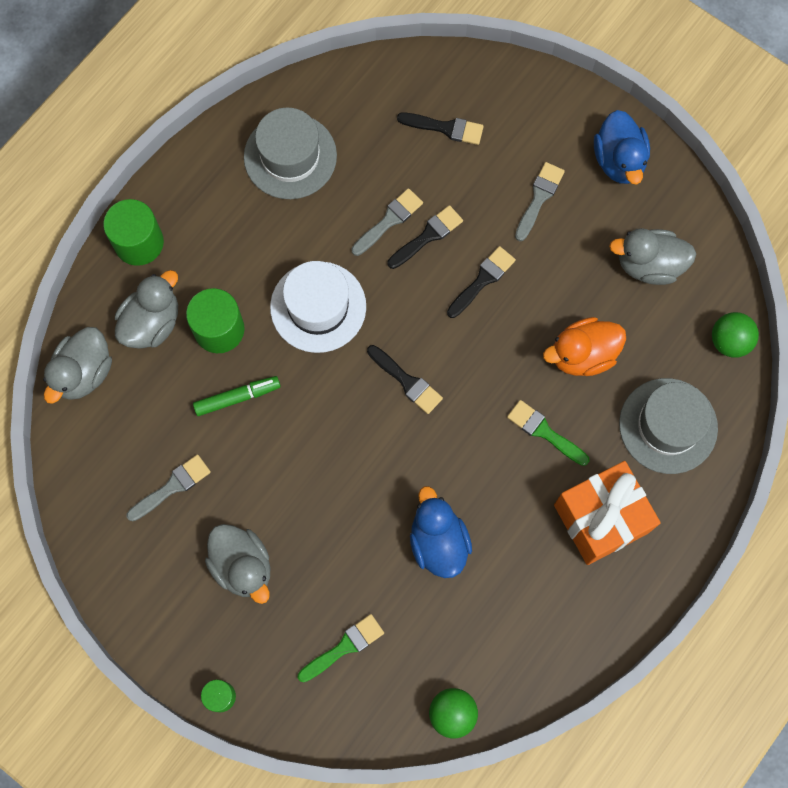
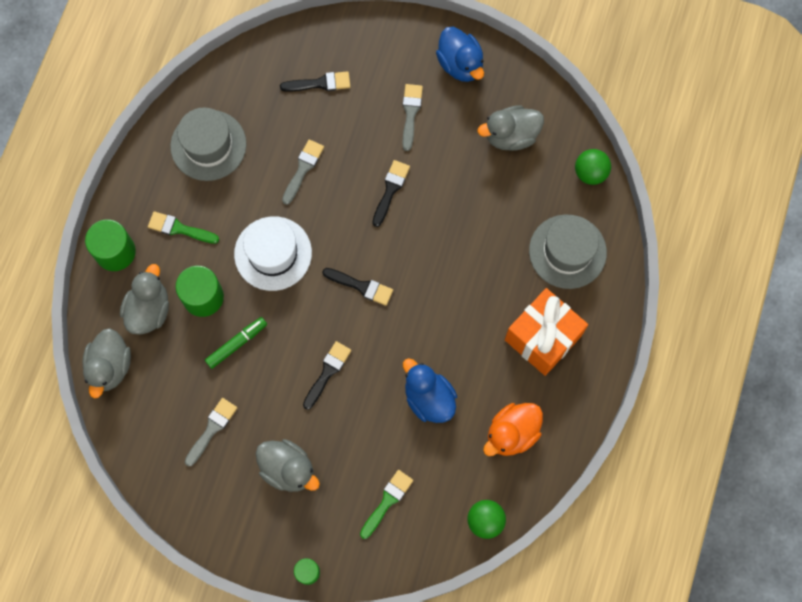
camera: 20 degrees left, 0 degrees up
(427, 236) = (336, 171): black brush -> black brush (327, 372)
(544, 432) = (478, 288): green brush -> green brush (180, 229)
(582, 355) = (485, 221): orange duck -> orange duck (512, 433)

